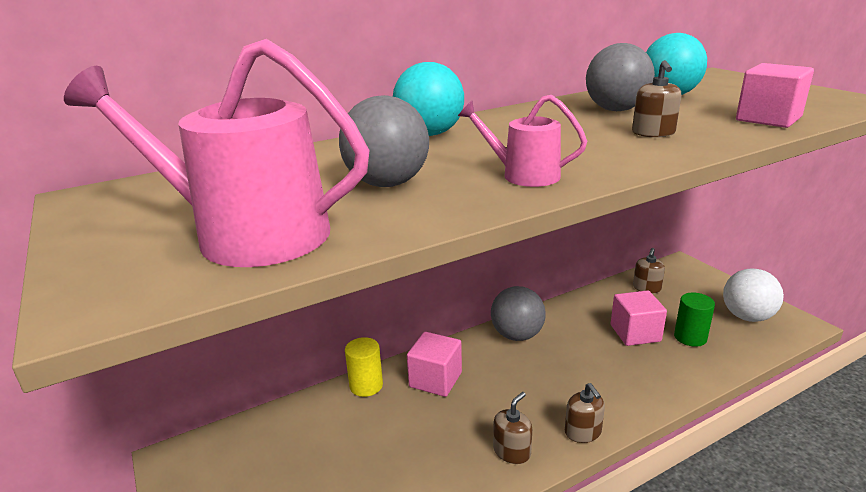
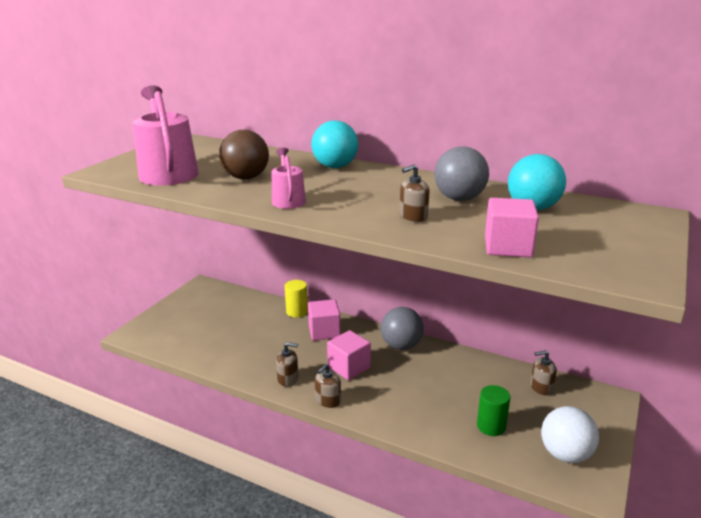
camera: 55 degrees right, 0 degrees up
(387, 183) = (246, 177): grey ball -> brown ball
(635, 333) = (464, 396): pink cube -> pink cube (349, 367)

